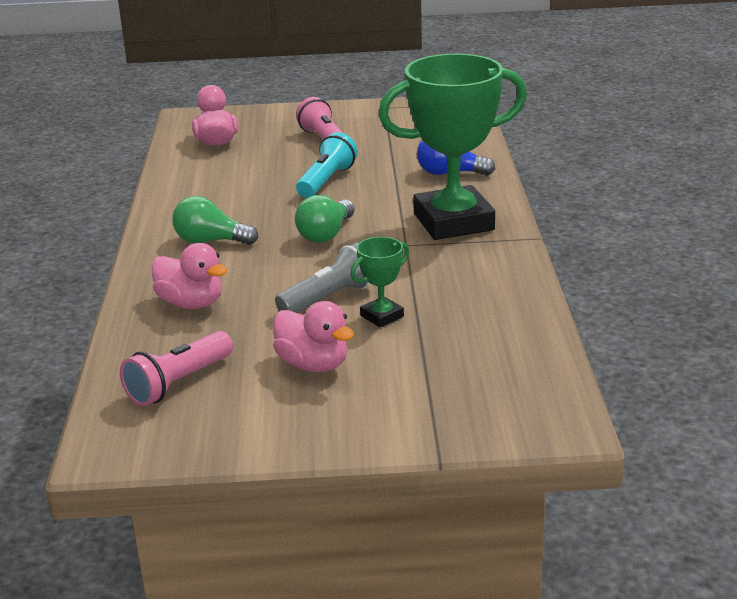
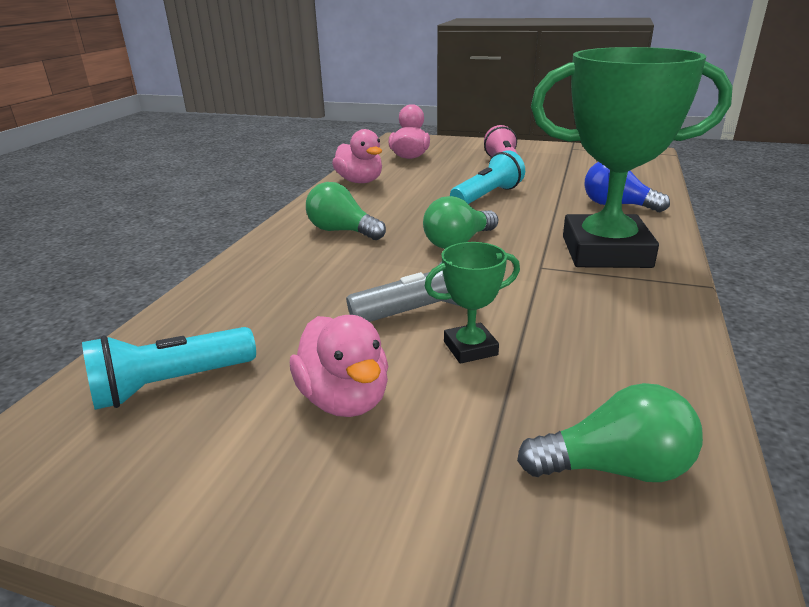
camera: 20 degrees right, 0 degrees up
(178, 383) = (171, 384): pink flashlight -> turquoise flashlight
(191, 303) = (272, 288): pink duck -> pink duck (360, 181)
(500, 363) = (615, 468): none -> green light bulb

